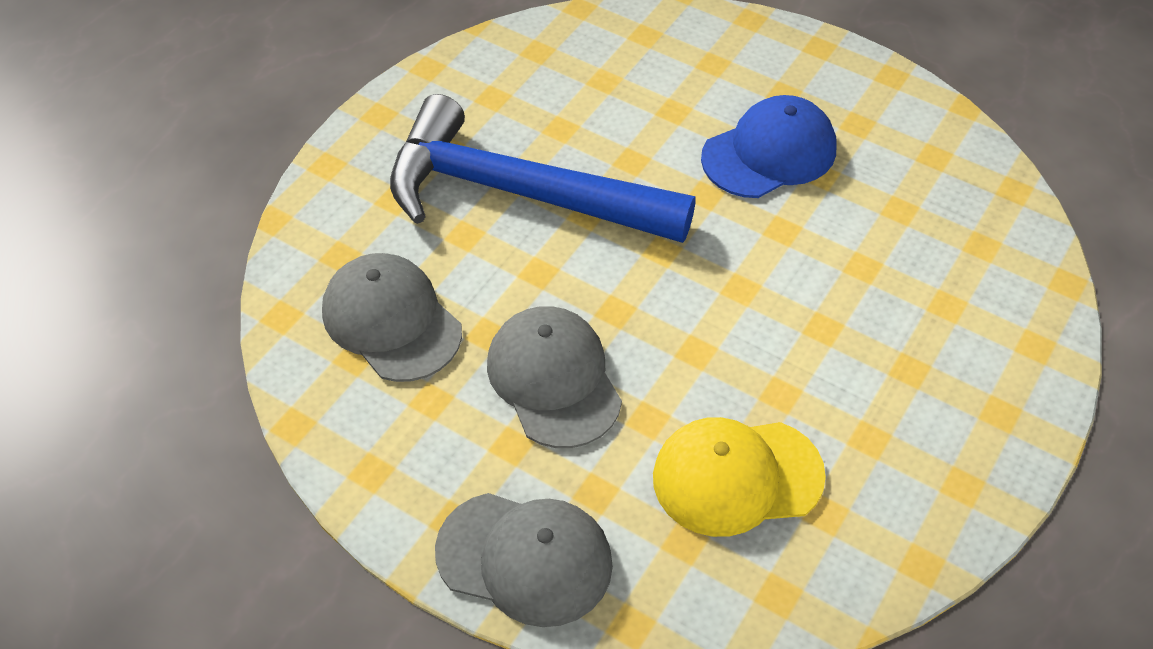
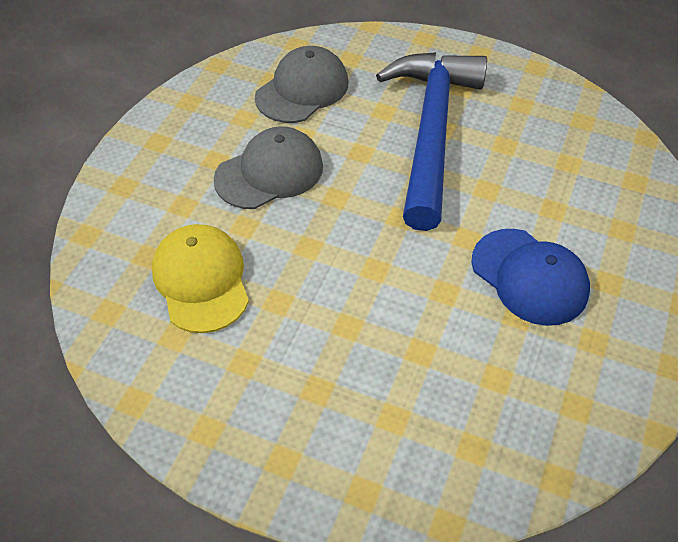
camera: 80 degrees right, 0 degrees up
(525, 558) = (132, 178): grey cap -> none

